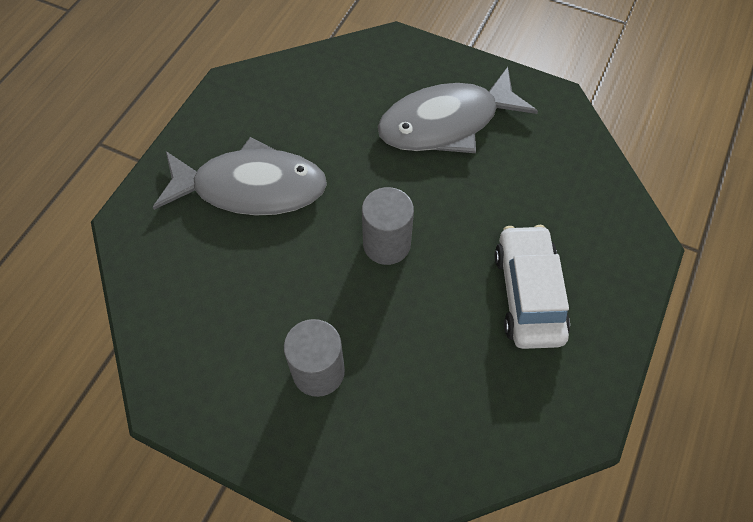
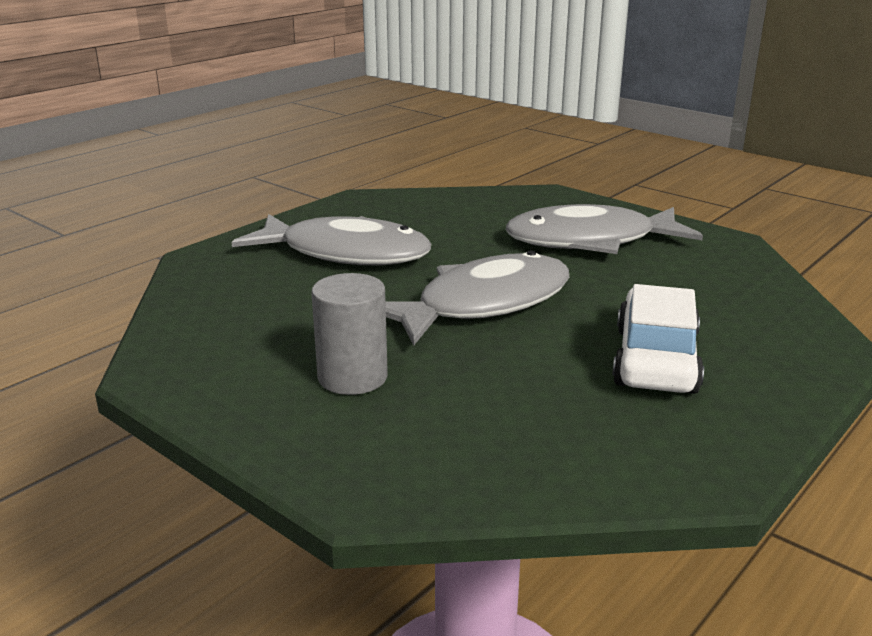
camera: 15 degrees right, 35 degrees down
(386, 244) = (484, 304): grey cylinder -> grey fish

